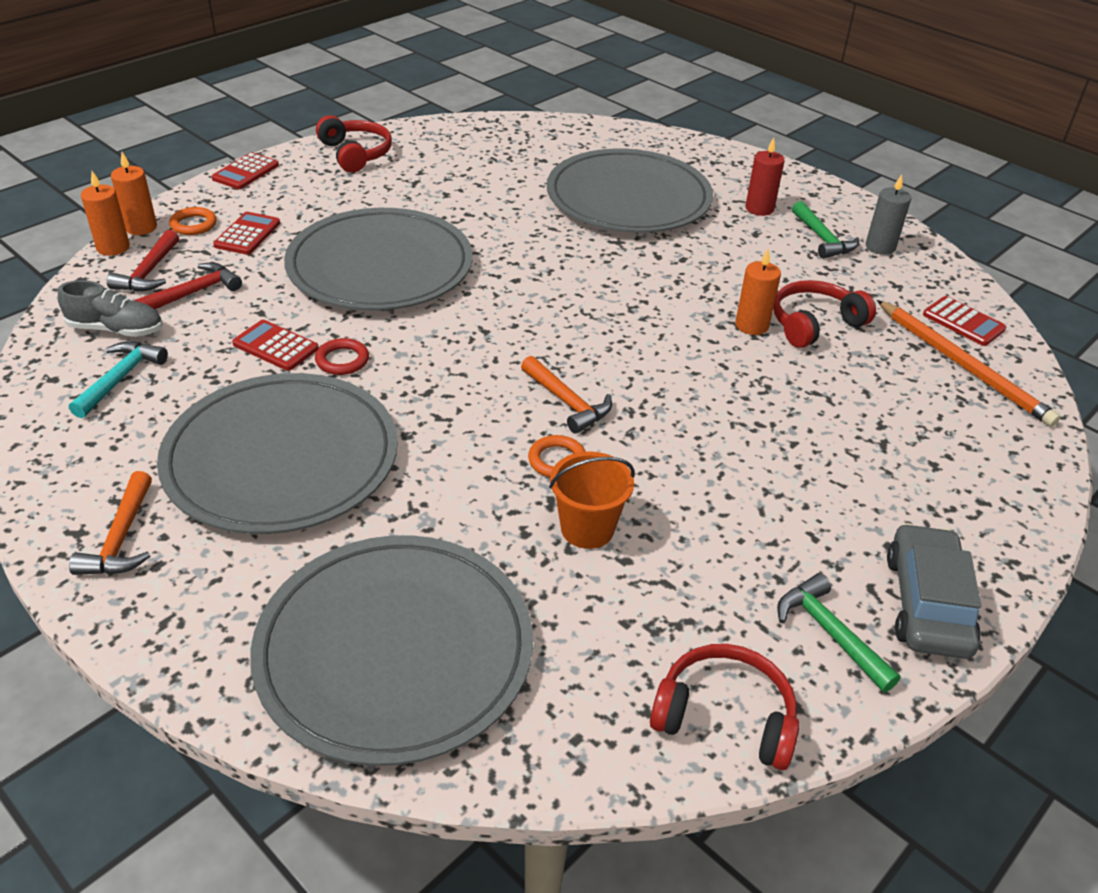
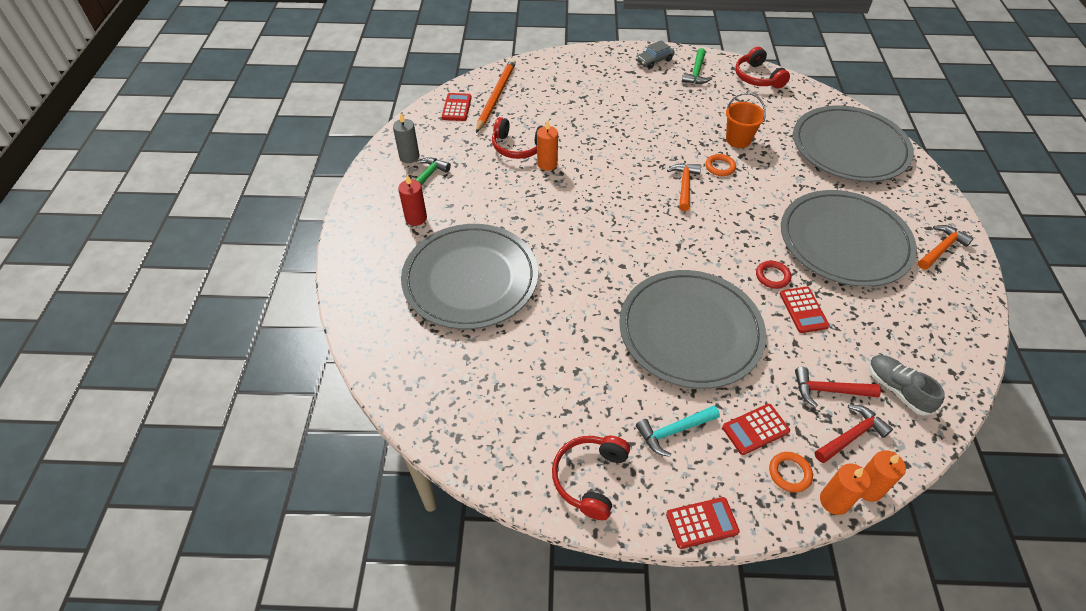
camera: 130 degrees left, 10 degrees up
(120, 379) = (909, 345): turquoise hammer -> turquoise hammer (674, 431)
(927, 603) = (654, 60): grey car -> grey car, size x0.64

